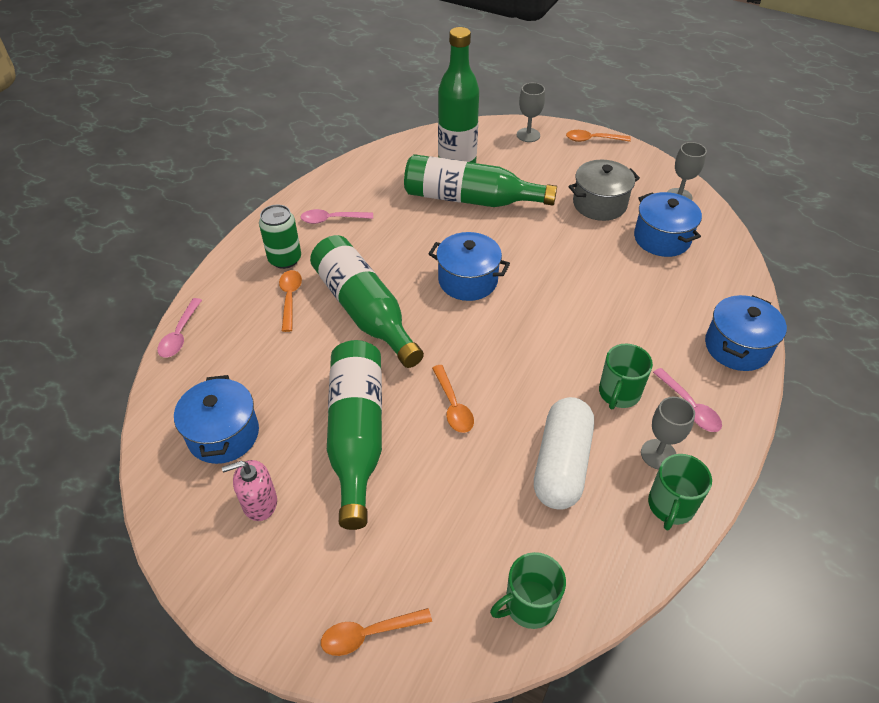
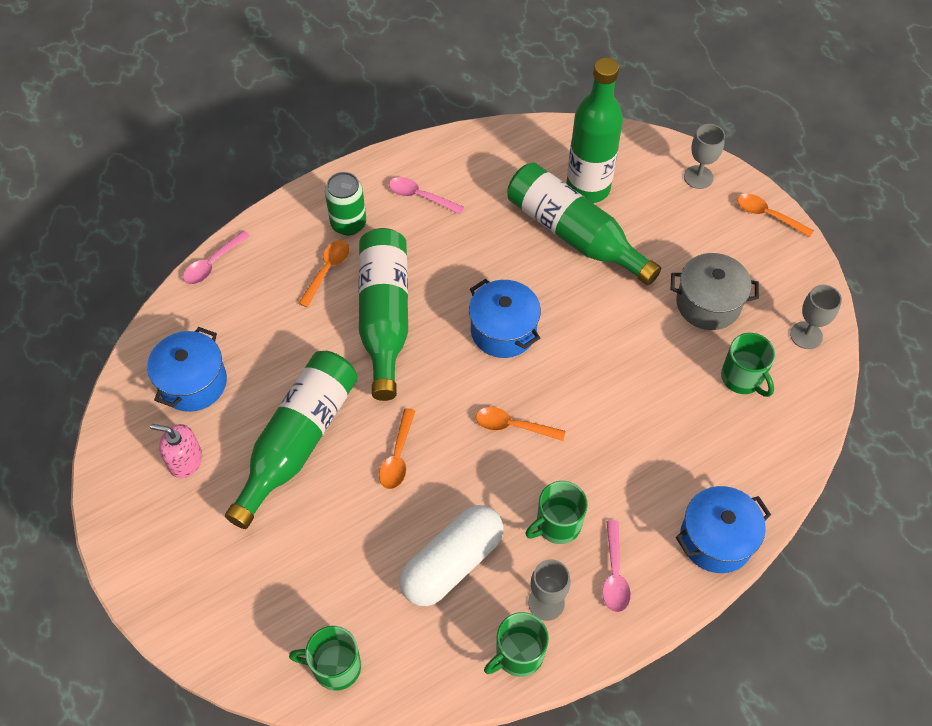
camera: 30 degrees right, 10 degrees up
(368, 634) = (200, 617): orange spoon -> orange spoon (513, 426)
(662, 238) = (742, 378): blue pot -> green mug

